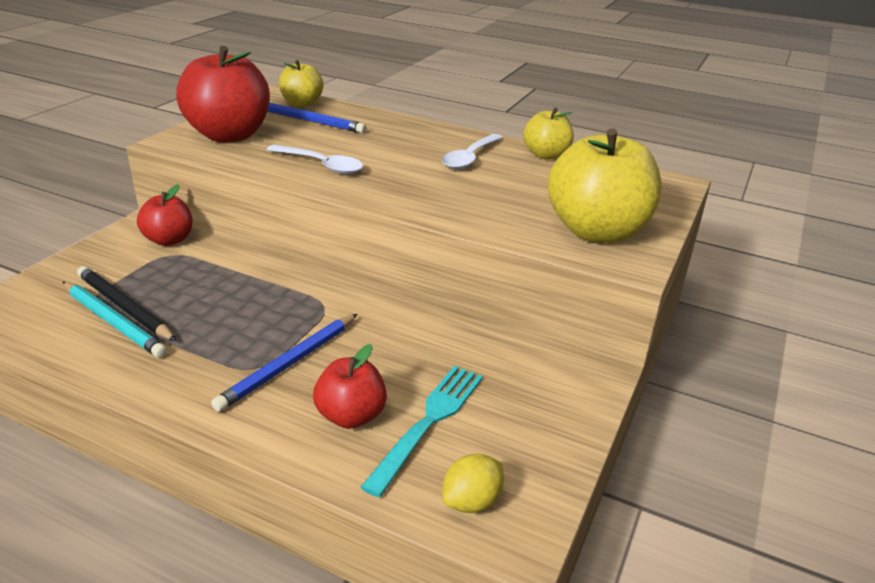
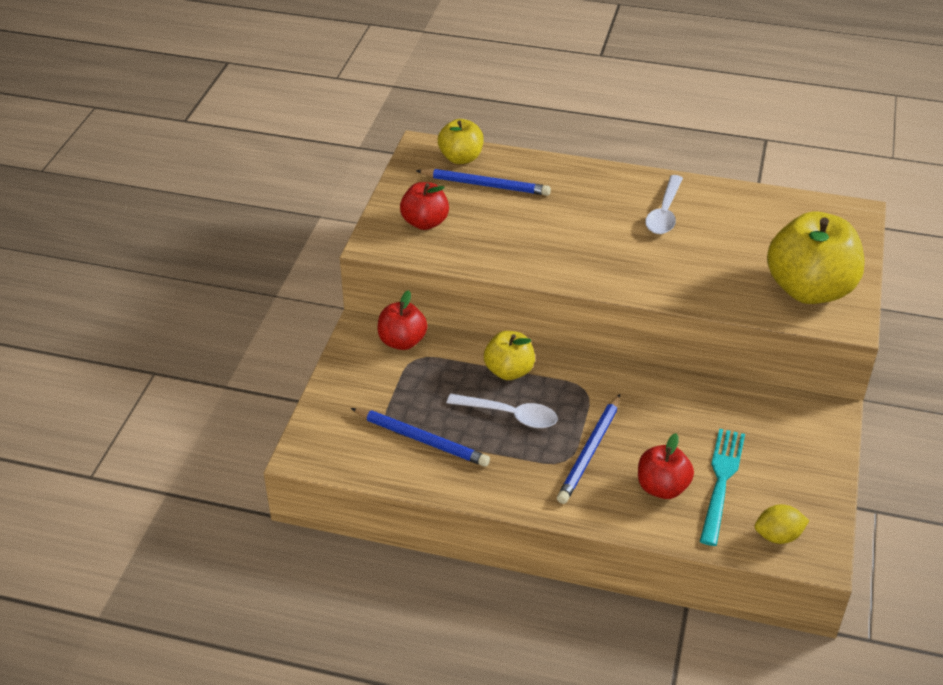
camera: 10 degrees left, 10 degrees up
(113, 322) = (421, 439): turquoise pencil -> blue pencil
(124, 307) = (419, 423): black pencil -> none
(229, 135) = (425, 222): red apple -> red apple, size x0.55
(321, 165) = (537, 249): white spoon -> white spoon (509, 415)
(471, 501) = (778, 536): yellow lemon -> yellow lemon turned 45 degrees clockwise
(546, 155) = (731, 195): yellow apple -> yellow apple (509, 371)

